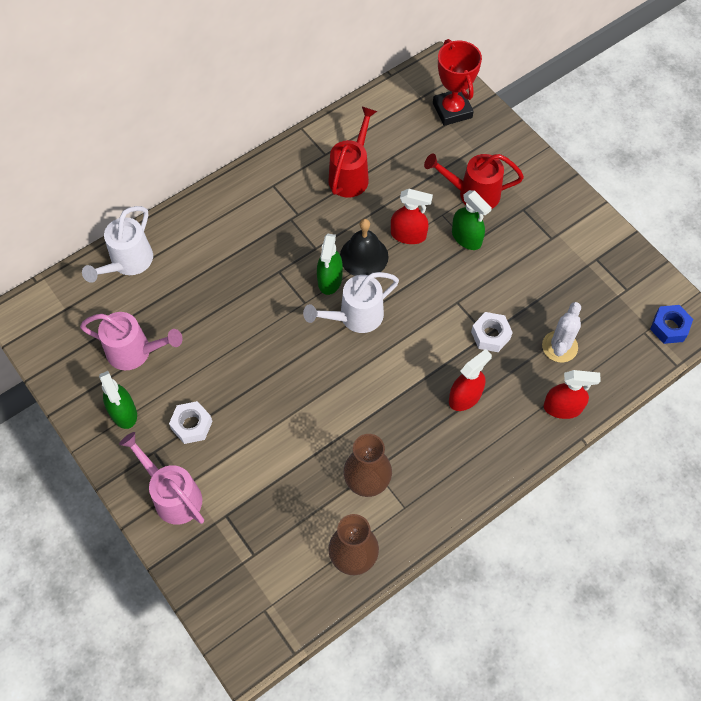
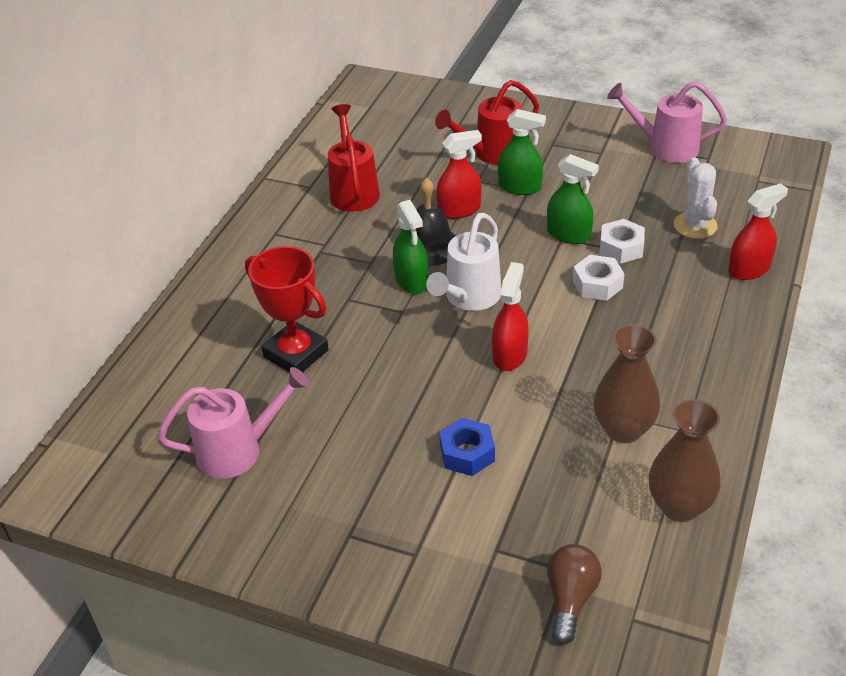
camera: 30 degrees left, 20 degrees down
(123, 412) = (274, 516): green spray bottle -> green spray bottle (568, 234)
(128, 263) = (157, 373): white watering can -> none
(173, 495) = (412, 566): pink watering can -> pink watering can (665, 147)
(192, 425) = (373, 484): white nut -> white nut (597, 284)
(241, 574) = (570, 599): none -> brown light bulb
(452, 110) = (410, 104): red trophy -> red trophy (296, 354)
(465, 397) = (648, 307): red spray bottle -> red spray bottle (509, 355)
(669, 327) = (775, 167): blue nut -> blue nut (467, 453)

